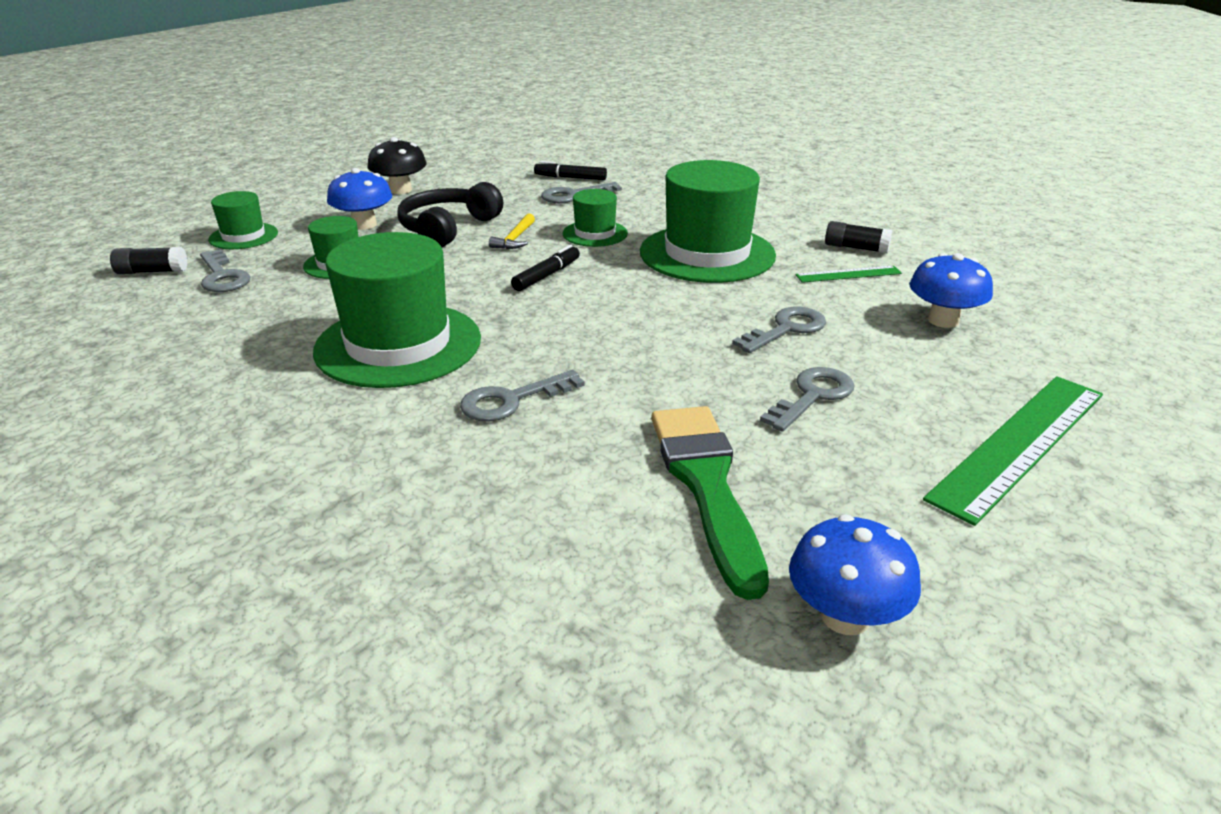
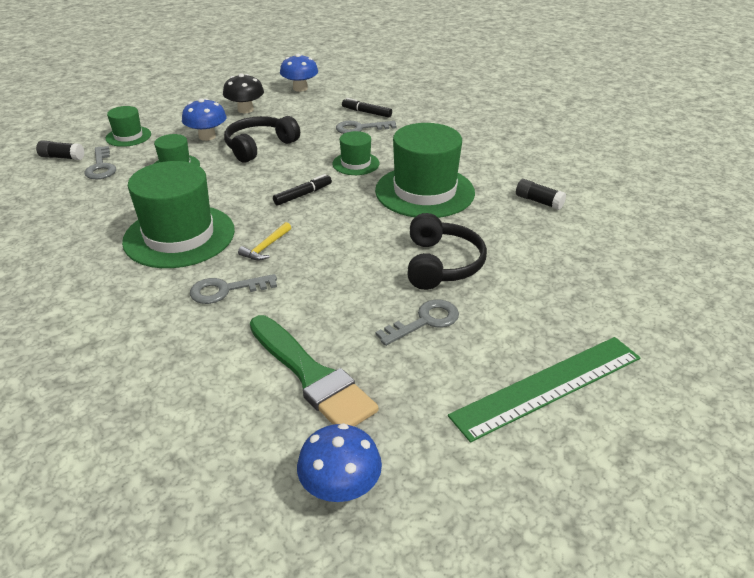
camera: 15 degrees right, 5 degrees up
(515, 239) = (299, 161): yellow hammer -> yellow hammer (266, 247)
(706, 485) = (311, 376): green brush -> green brush turned 135 degrees clockwise
(786, 329) = (441, 264): grey key -> black headphones
(848, 274) = (517, 224): green ruler -> none
(943, 320) = (562, 274): blue mushroom -> blue mushroom (300, 88)

